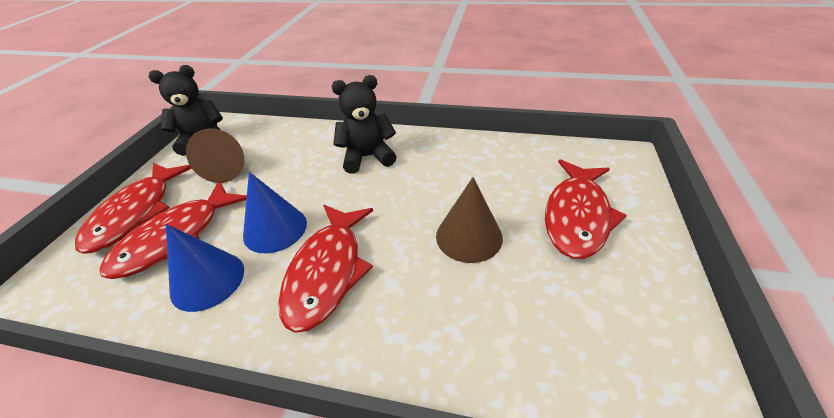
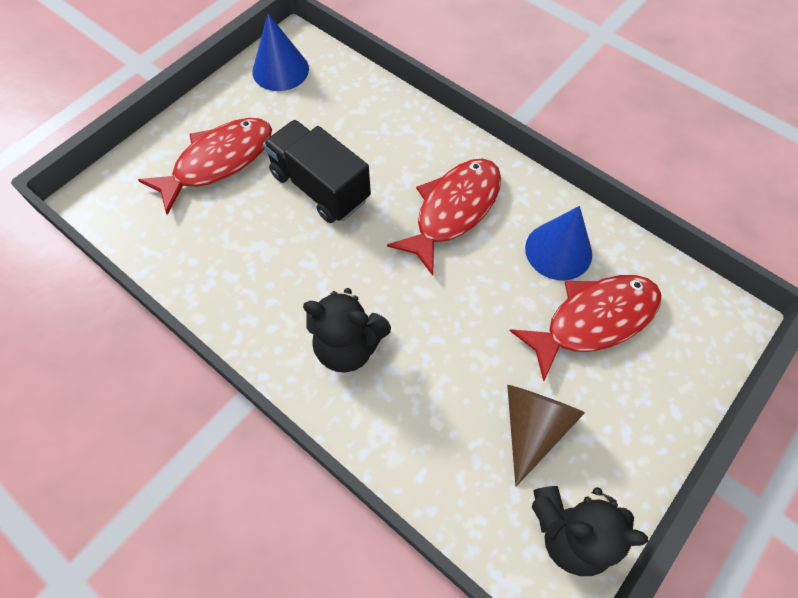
camera: 155 degrees left, 20 degrees up
(136, 213) = (648, 388): red fish -> none
(275, 229) = (489, 282): blue cone -> blue cone (280, 70)
(469, 236) = (320, 187): brown cone -> black truck

